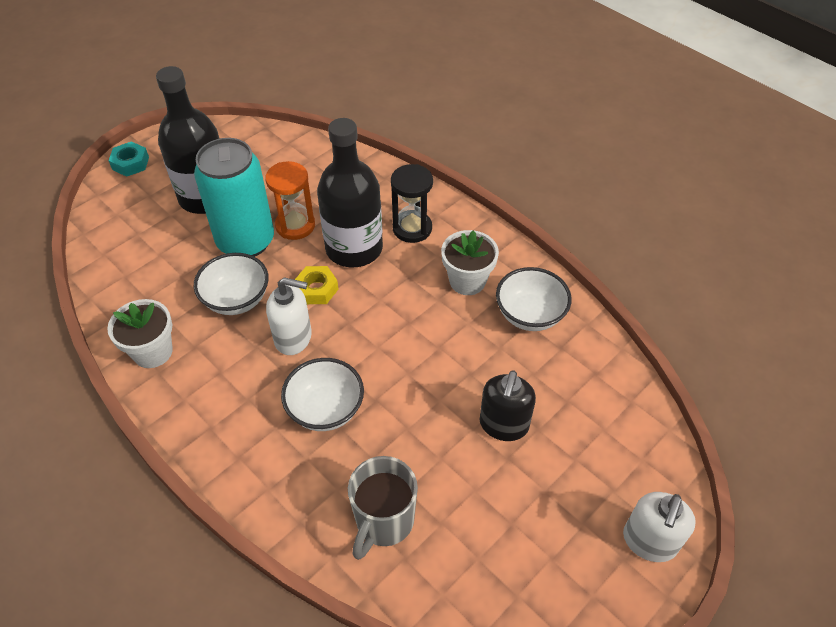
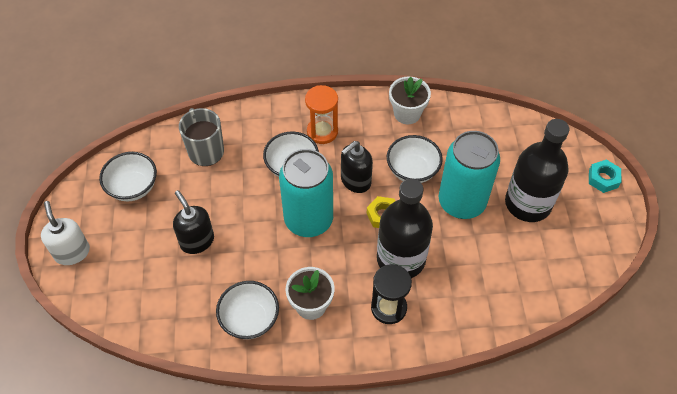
camera: 130 degrees right, 5 degrees up
(293, 338) = (355, 181): white soap dispenser -> black soap dispenser
(295, 225) = (453, 238): orange hourglass -> orange hourglass (322, 131)
(380, 345) = (308, 220): none -> turquoise can
(510, 559) = (133, 187): none -> white bowl

